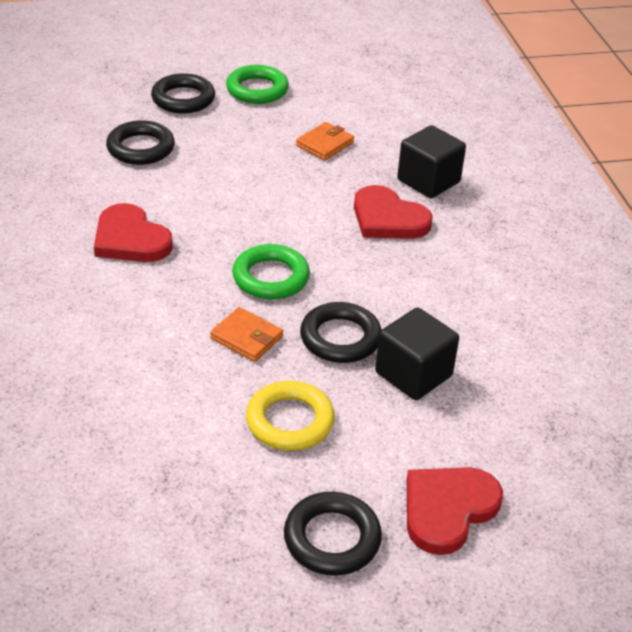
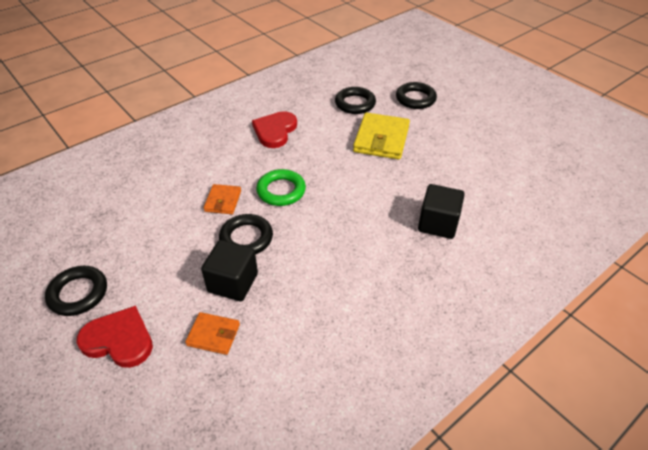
camera: 65 degrees right, 5 degrees up
(241, 158) = (381, 139): none -> yellow wallet
(257, 90) = (456, 119): green ring -> none
(290, 421) = (164, 243): yellow ring -> none
(324, 144) = (430, 165): orange wallet -> orange wallet (213, 335)
(388, 218) = (379, 219): red heart -> none

